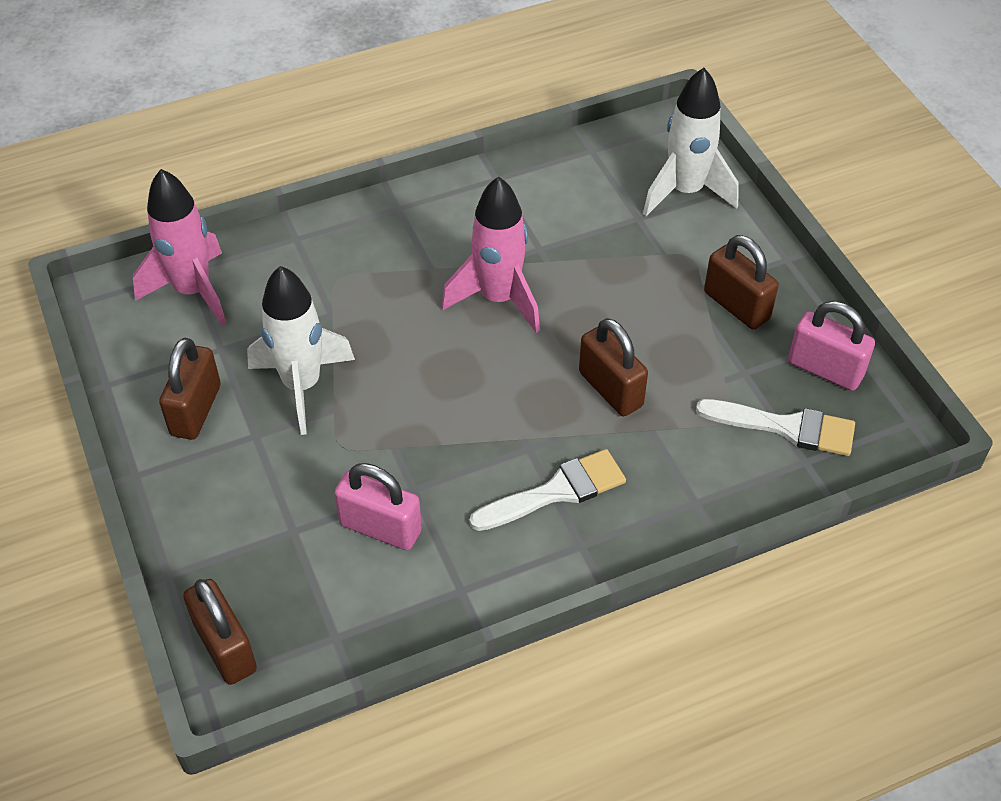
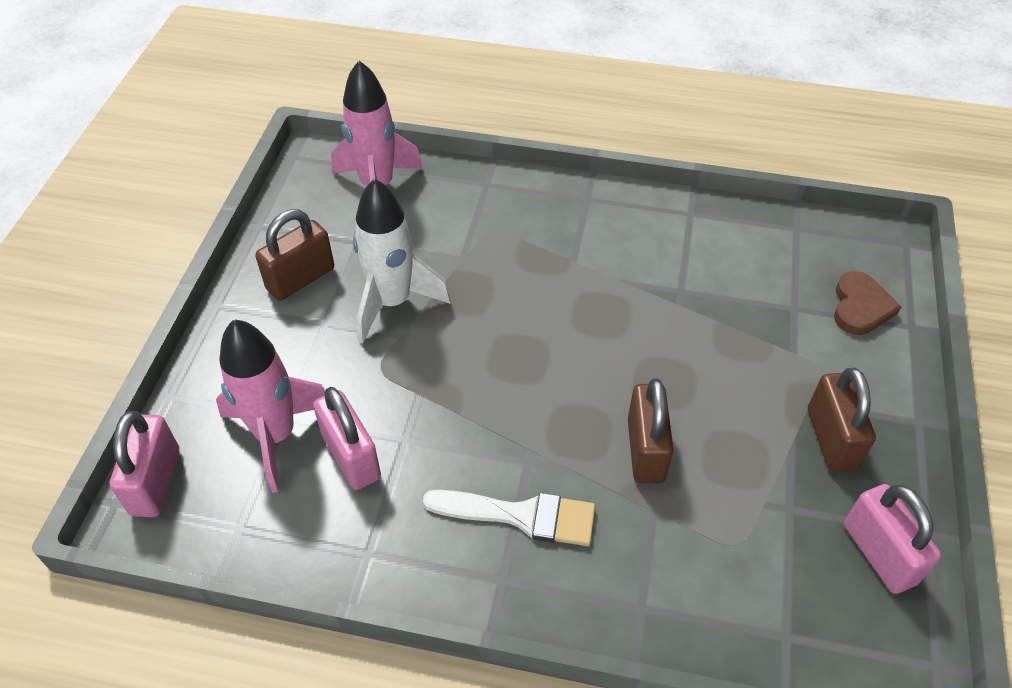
camera: 35 degrees right, 0 degrees up
(225, 647) = (156, 482): brown padlock -> pink padlock
(498, 299) = (609, 315): pink rocket -> pink rocket (276, 435)
(685, 192) = (860, 307): white rocket -> brown heart
(786, 427) = (792, 588): white brush -> none

